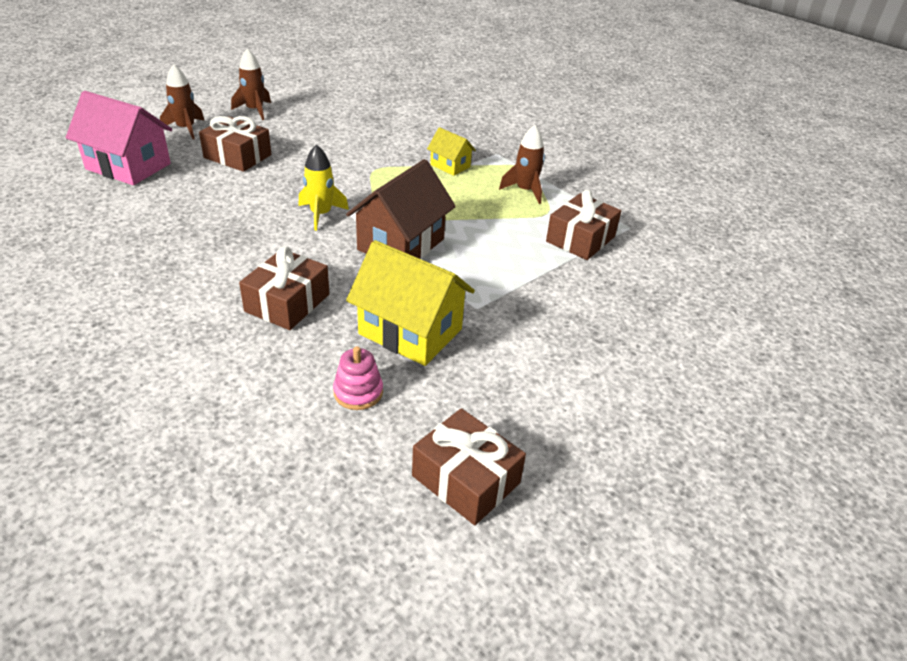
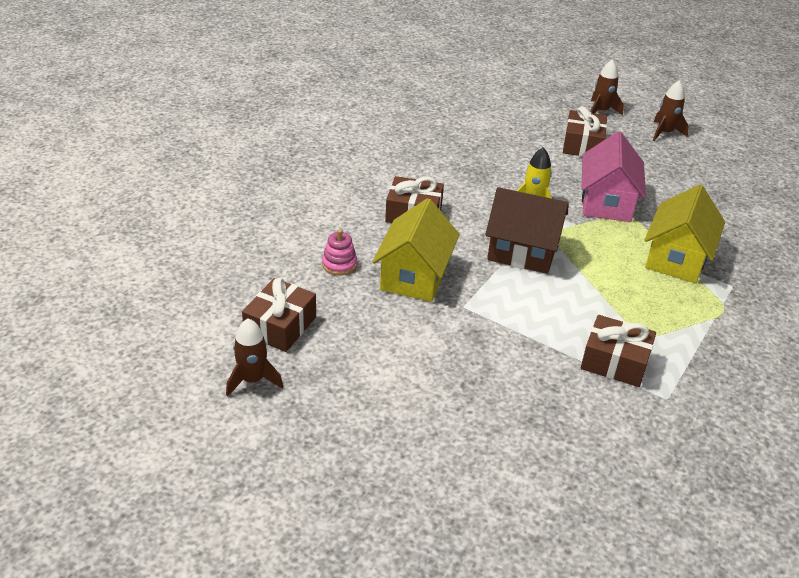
camera: 75 degrees right, 0 degrees up
(128, 166) = (525, 105): pink house -> pink house (606, 202)
(450, 166) = (676, 258): yellow house -> yellow house, size x1.88
(525, 191) = (674, 314): brown rocket -> brown rocket (253, 380)

